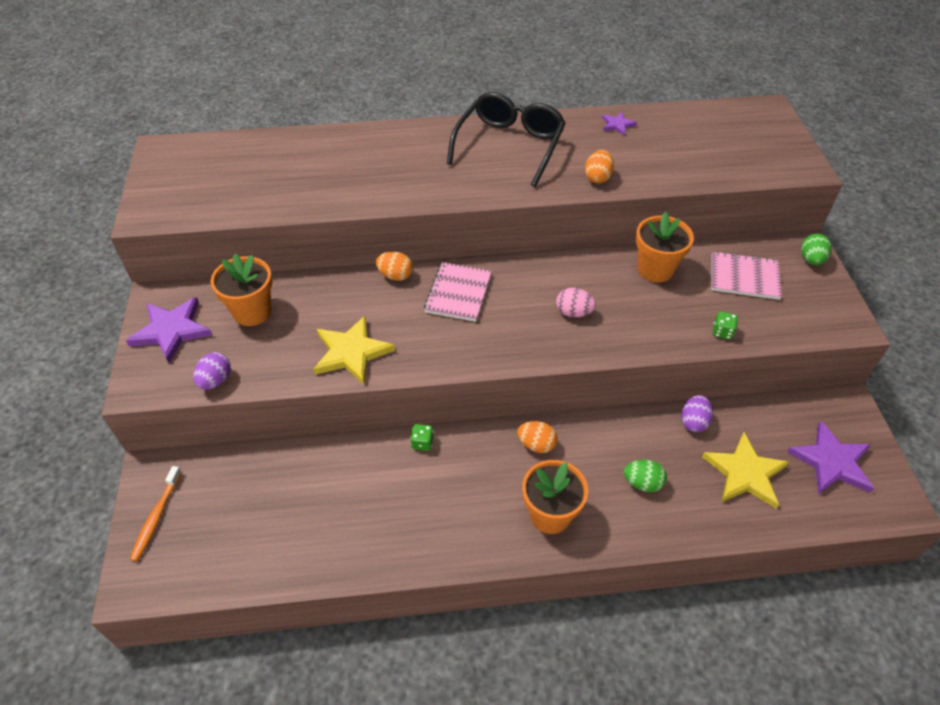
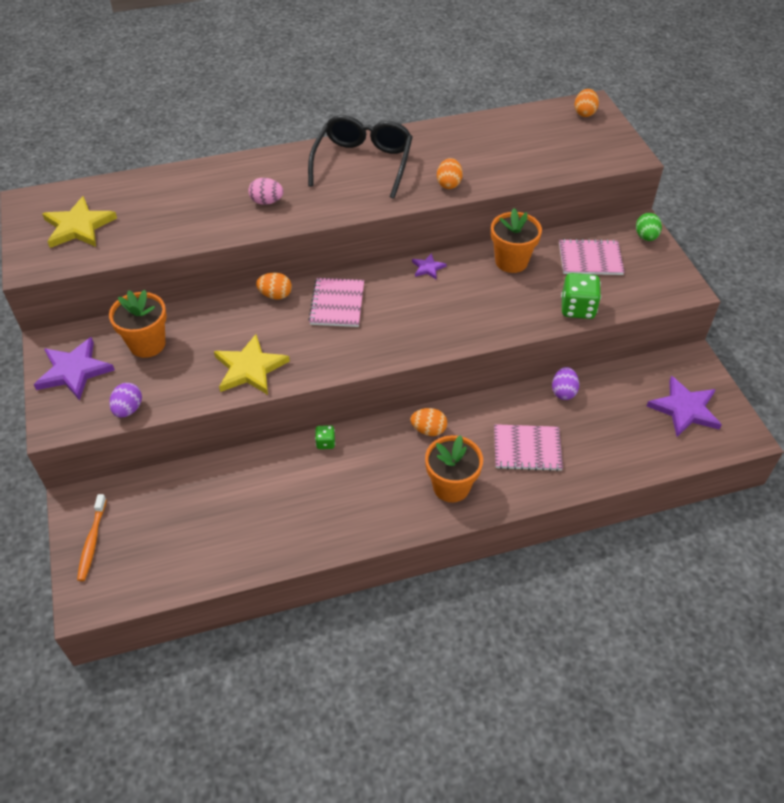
camera: 10 degrees left, 0 degrees up
(573, 312) = (445, 308): pink egg -> pink egg (267, 202)
(617, 125) = (458, 133): purple star -> purple star (428, 268)
(642, 483) = (527, 449): green egg -> pink notebook
(722, 332) = (577, 308): green dice -> green dice, size x1.92
(745, 473) = (613, 428): yellow star -> yellow star (78, 226)
(759, 116) = (584, 113): none -> orange egg

